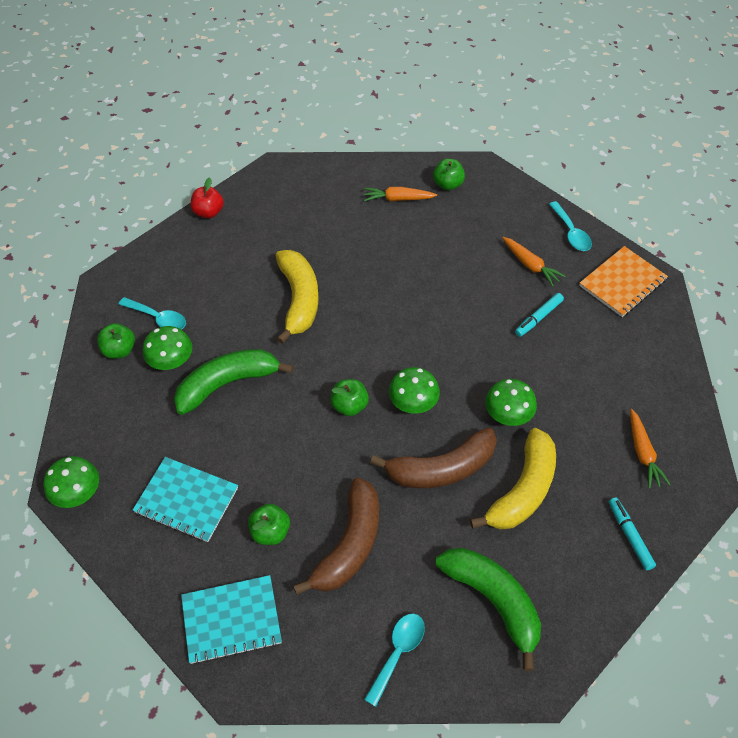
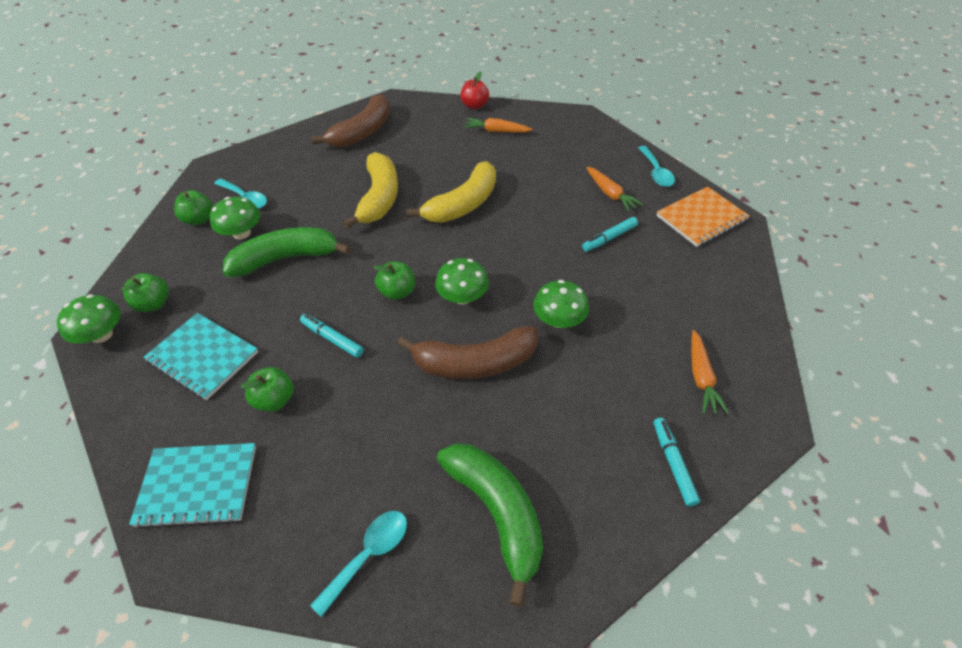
camera: 10 degrees right, 5 degrees down
(208, 212) = (323, 125): red apple -> red apple (474, 106)
(303, 464) = (332, 338): none -> turquoise marker
(349, 545) = (353, 425): brown banana -> brown banana (363, 132)
(447, 184) = (545, 125): green apple -> green apple (154, 304)
(523, 490) = (558, 396): yellow banana -> yellow banana (463, 204)

